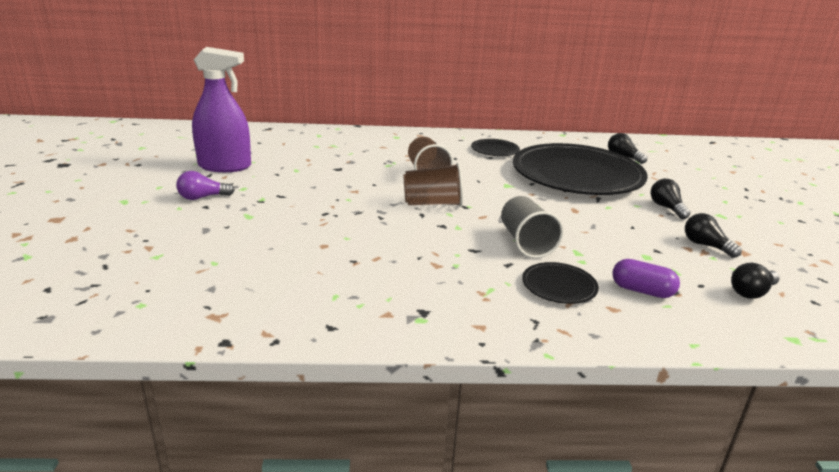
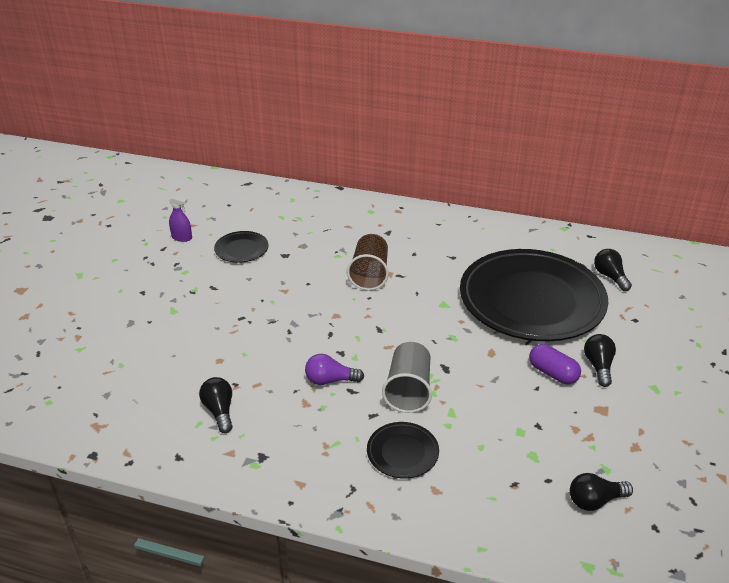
camera: 20 degrees right, 10 degrees up
(202, 197) = (144, 279): purple light bulb -> purple light bulb (330, 380)
(225, 166) = (182, 238): purple spray bottle -> purple spray bottle, size x0.43
(432, 203) = (349, 320): brown cup -> none
(495, 150) = (465, 246): black plate -> black plate (241, 249)
(642, 291) = (480, 474): purple capsule -> purple capsule (553, 373)
(705, 245) = (598, 429): black light bulb -> black light bulb (219, 411)

